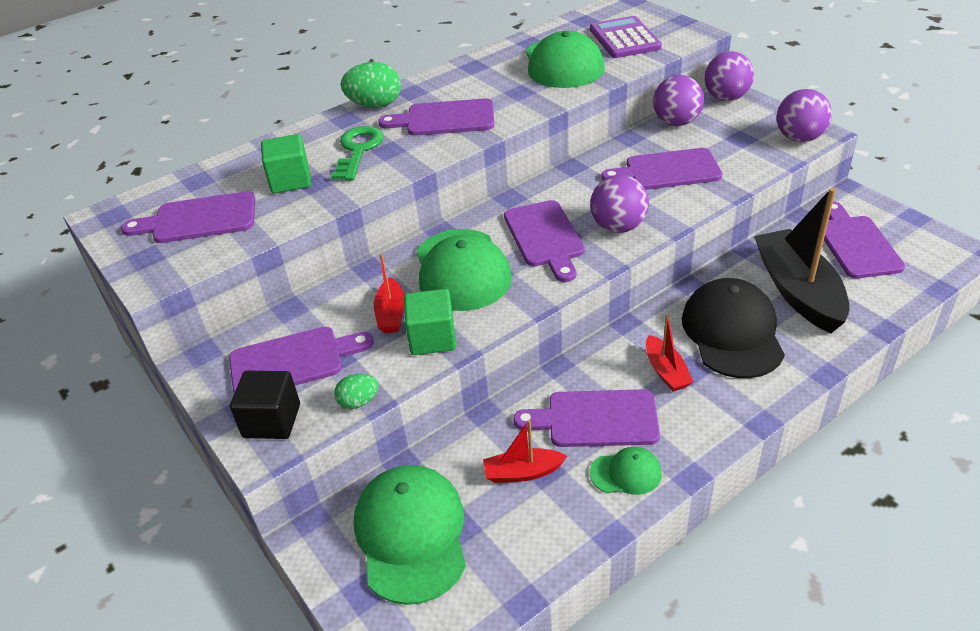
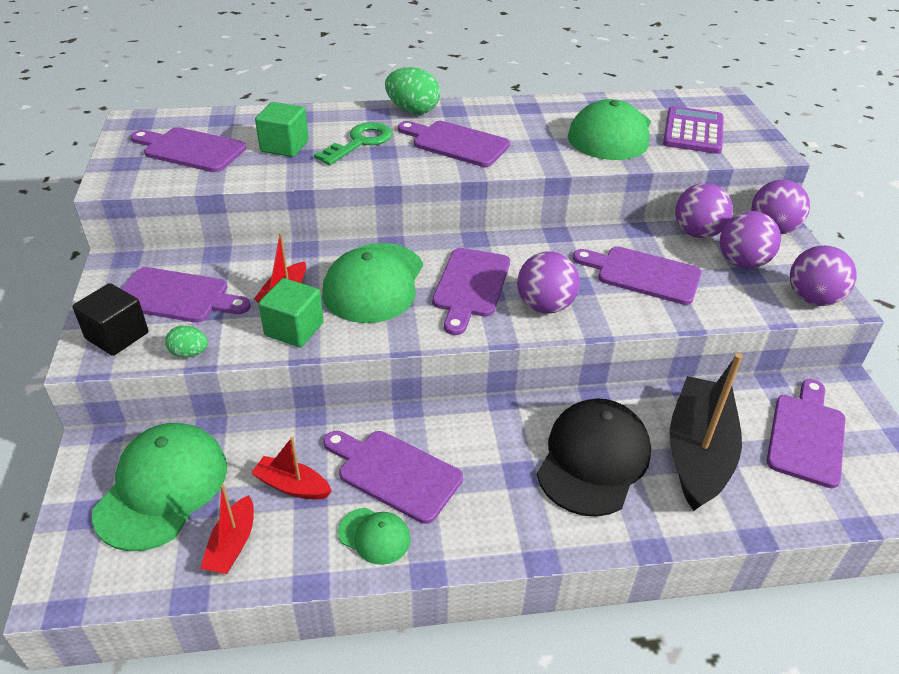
camera: 25 degrees right, 0 degrees up
(666, 371) = (497, 463): red boat -> red boat (232, 544)
(728, 132) = (742, 262): none -> purple ball

